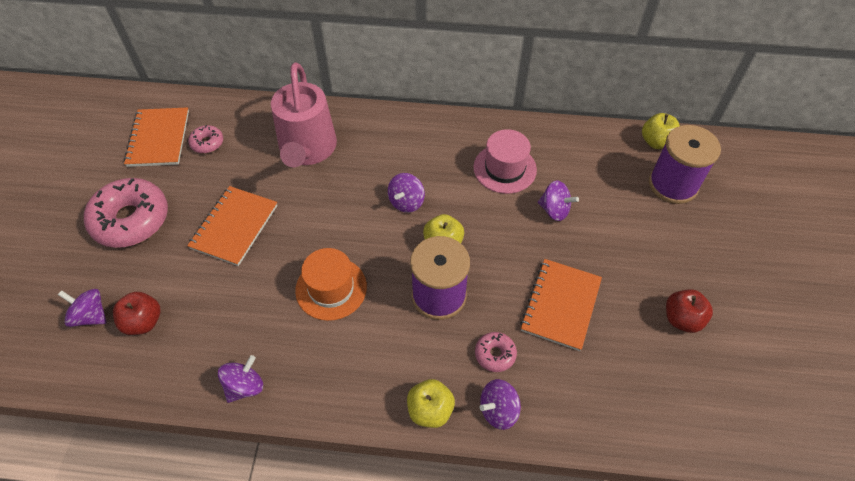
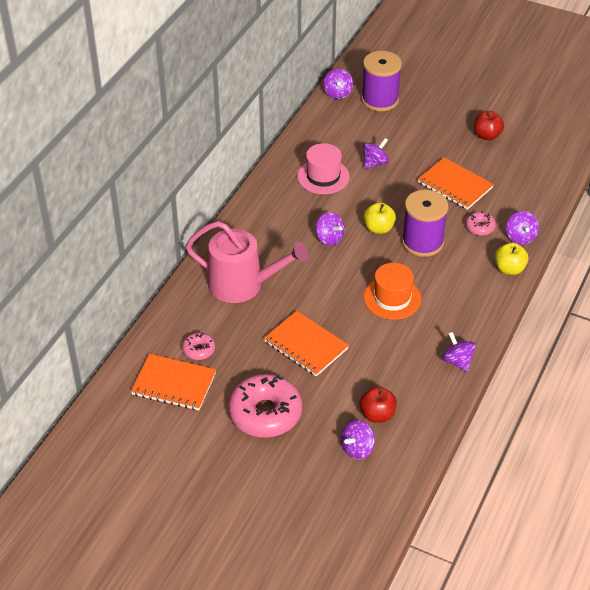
camera: 70 degrees left, 10 degrees down
(656, 142) = (338, 93): yellow apple -> purple spinning top

